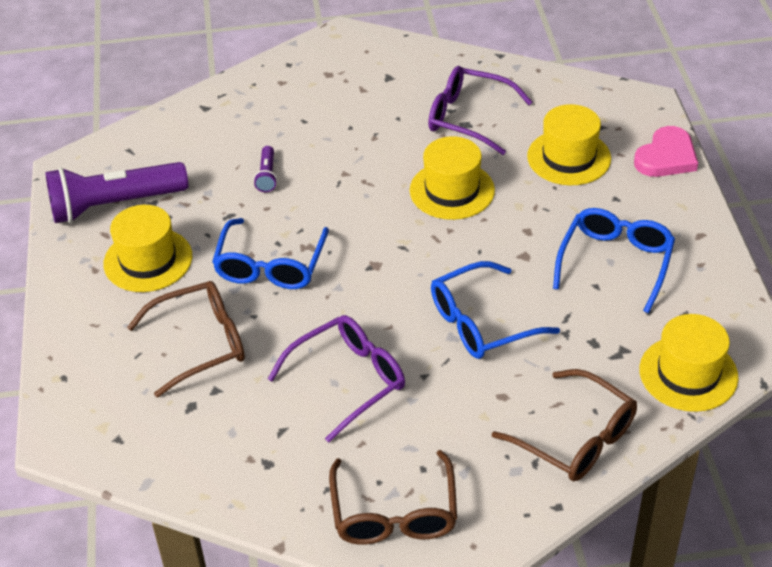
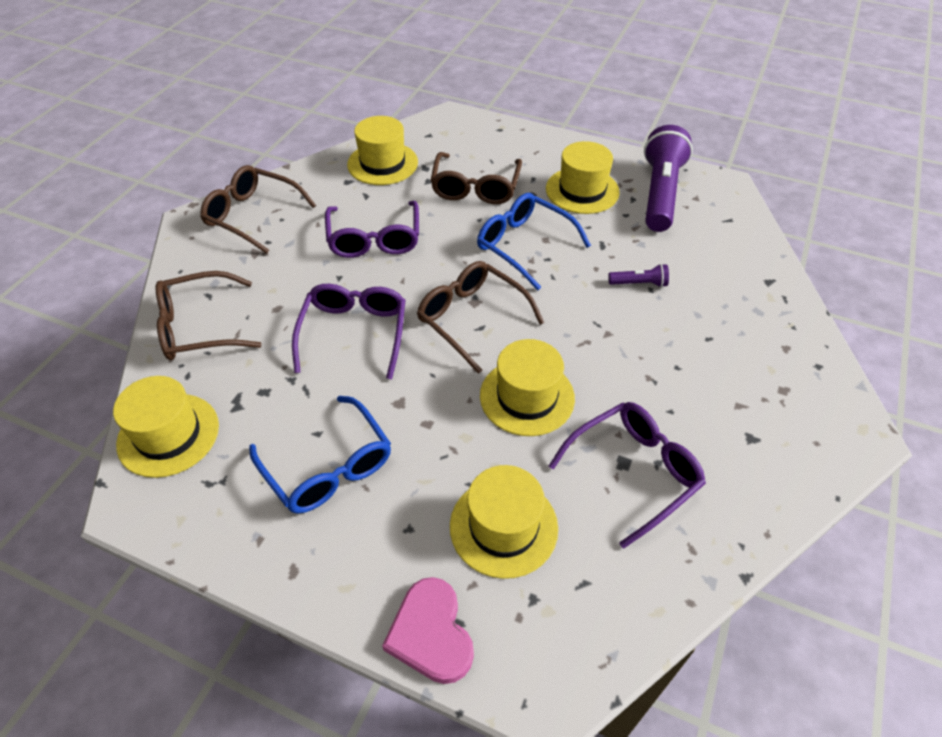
camera: 120 degrees right, 5 degrees up
(209, 450) = (382, 163): none -> yellow hat
(267, 176) = (639, 283): purple flashlight -> purple flashlight turned 150 degrees clockwise
(397, 257) = (472, 318): none -> brown glasses
(481, 323) = (354, 333): blue glasses -> purple glasses

